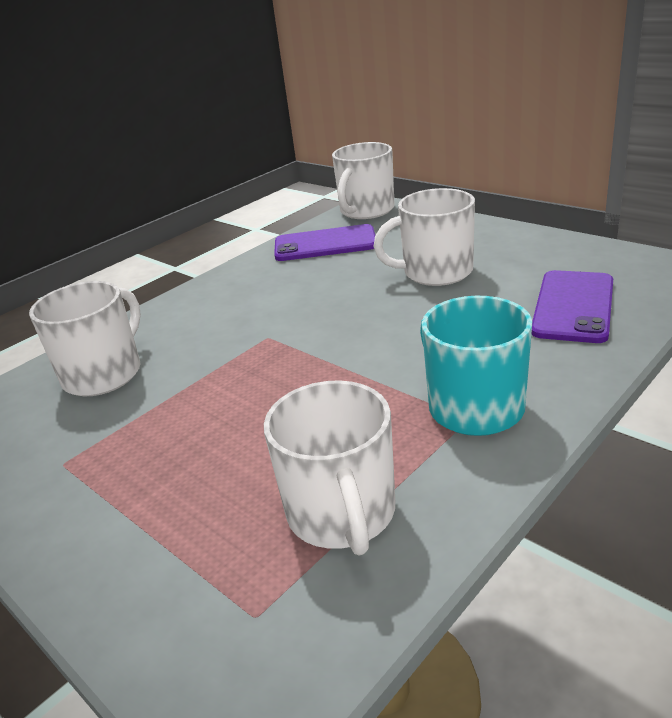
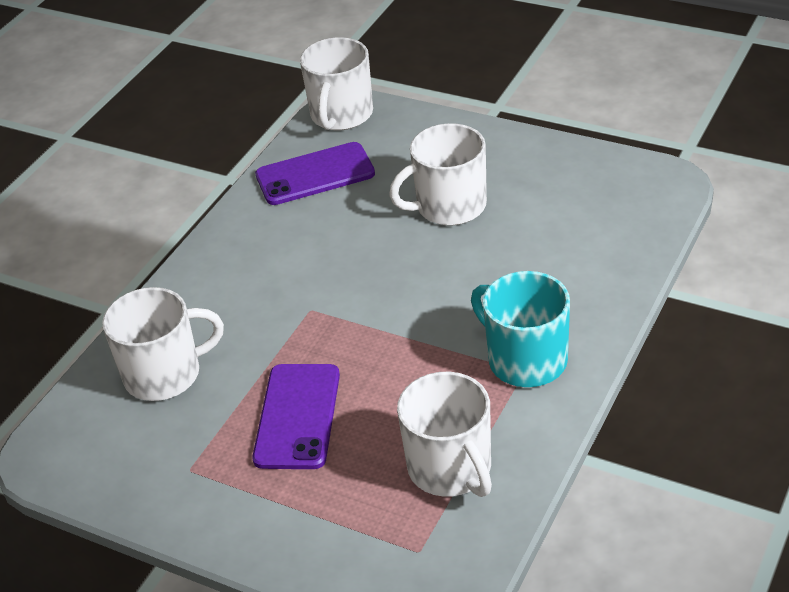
camera: 15 degrees left, 10 degrees up
(104, 373) = (165, 374): white mug -> white mug turned 60 degrees clockwise
(573, 306) = (589, 239): purple phone -> purple phone (297, 416)

